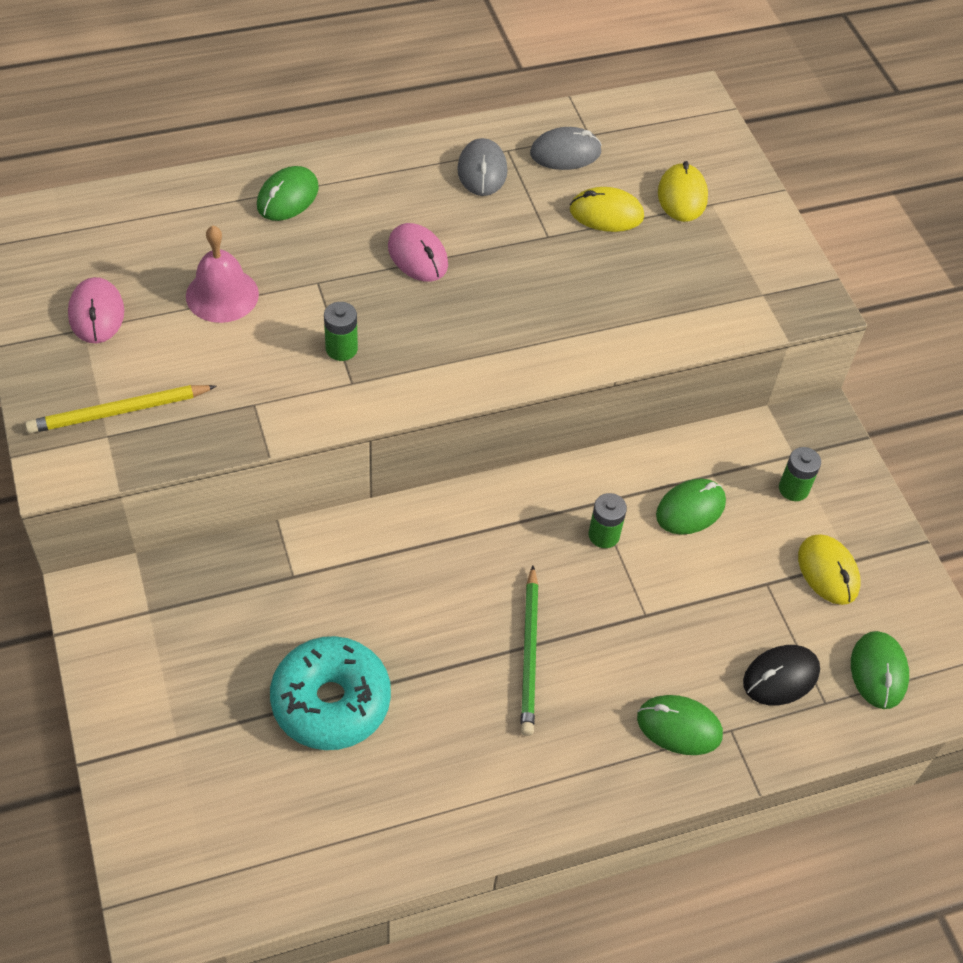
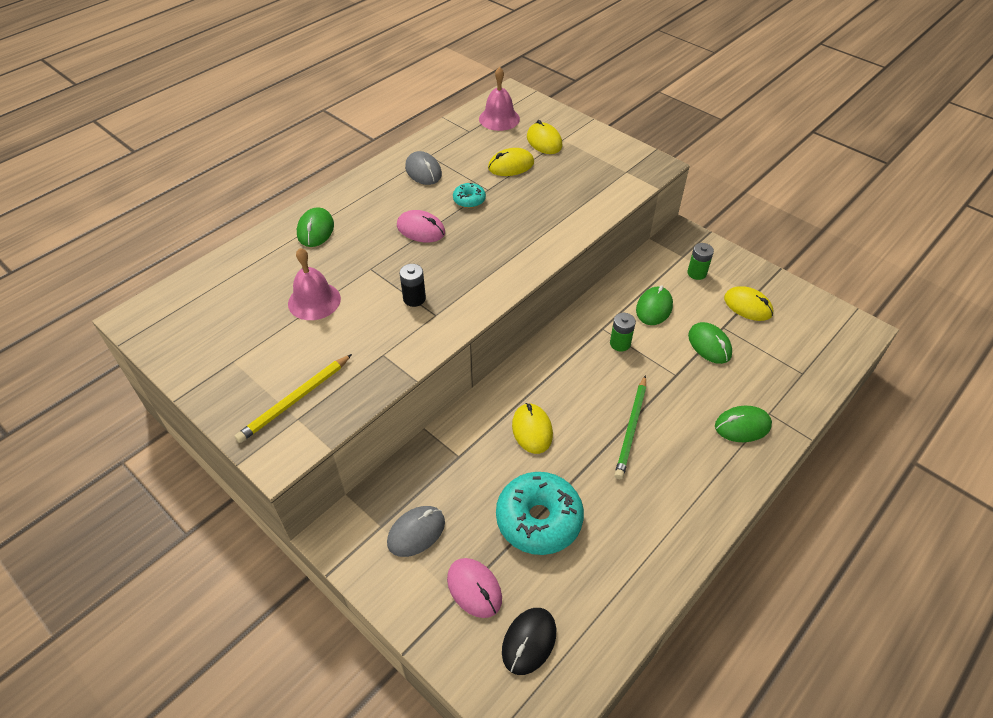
camera: 25 degrees left, 5 degrees down
(96, 313) = (236, 348): pink mouse -> pink mouse (474, 588)
(341, 349) = (414, 298): green battery -> black battery
(404, 590) = (532, 430): none -> yellow mouse
(511, 241) = (469, 200): none -> turquoise donut
(530, 653) = (631, 428): green pencil -> green pencil turned 45 degrees clockwise
(565, 153) = (463, 144): grey mouse -> grey mouse (416, 532)
(646, 132) = (499, 119): none -> pink bell
(780, 677) = (770, 371): black mouse -> black mouse (529, 641)
(878, 671) = (814, 344): green mouse -> green mouse (709, 345)

